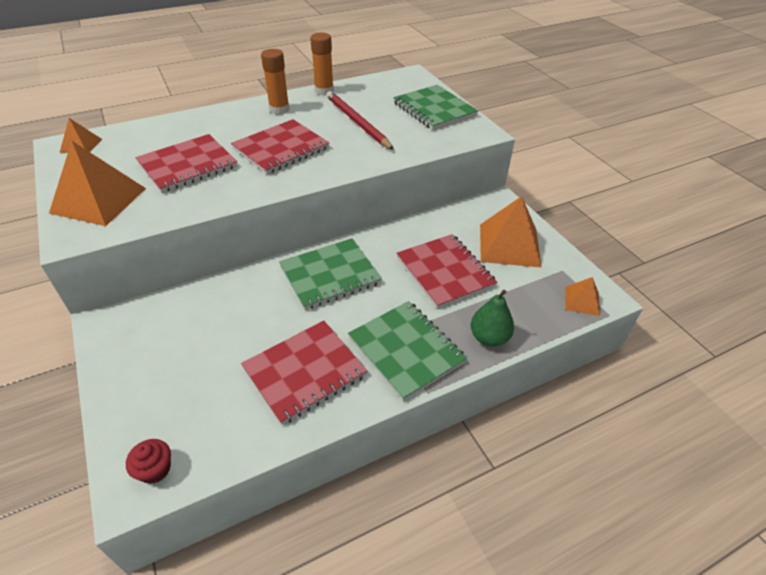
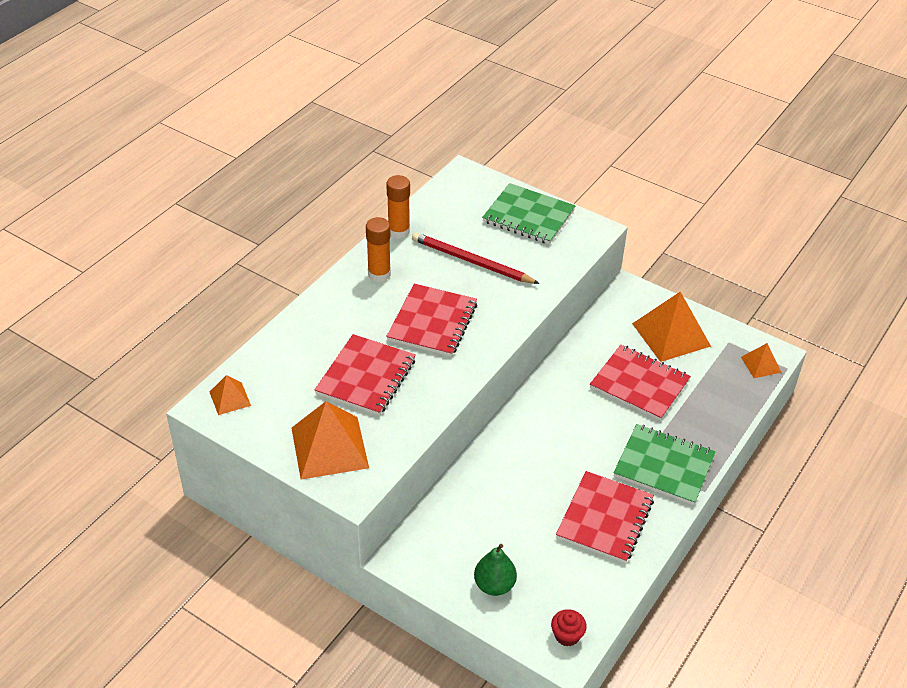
camera: 30 degrees left, 0 degrees up
(330, 275) = (549, 429): green notebook -> none
(489, 338) = (715, 427): green pear -> green pear (494, 585)

